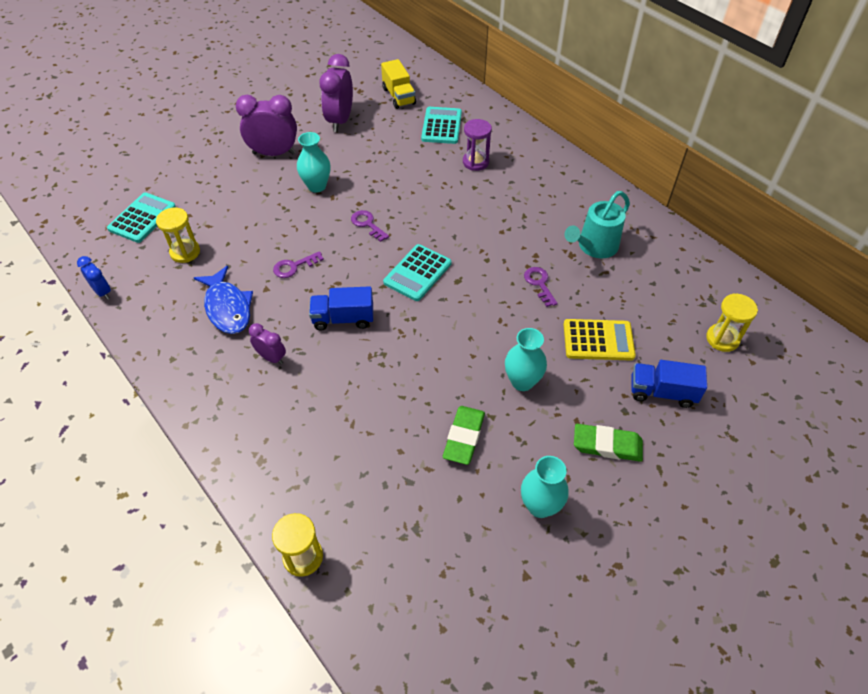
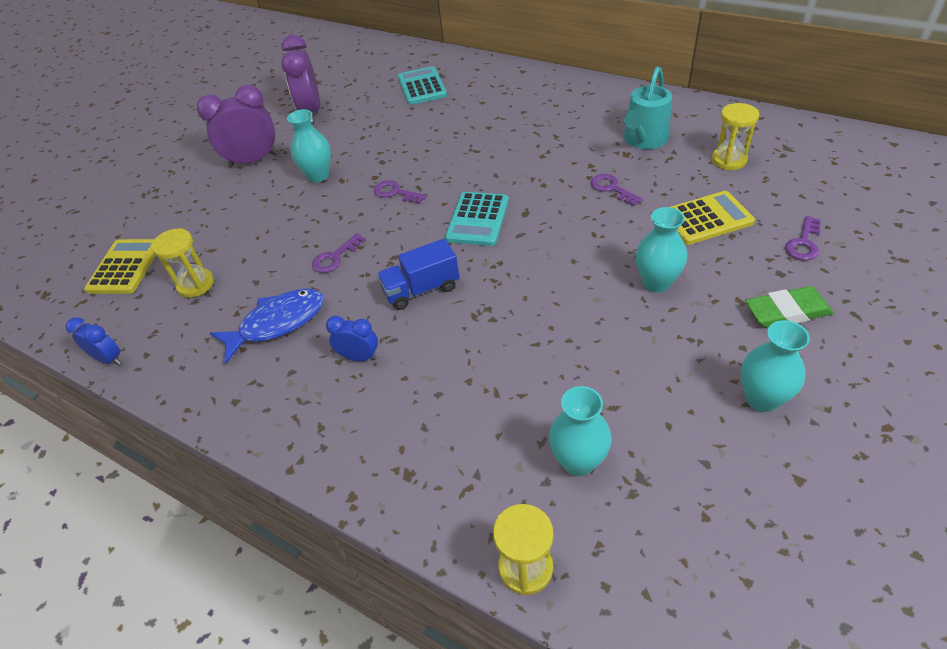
camera: 15 degrees left, 5 degrees down
(142, 218) = (125, 267): turquoise calculator -> yellow calculator
(227, 307) = (277, 323): blue fish -> blue fish turned 75 degrees counterclockwise
(271, 357) = (359, 357): purple clock -> blue clock
(380, 498) = (578, 461): none -> turquoise vase
(398, 96) = (362, 75): yellow truck -> none
(464, 437) = (631, 359): green eraser -> none
(475, 162) = (476, 106): purple hourglass -> none
(662, 392) = (803, 243): blue truck -> purple key
(722, 339) = (824, 177): yellow hourglass -> yellow hourglass (729, 160)

